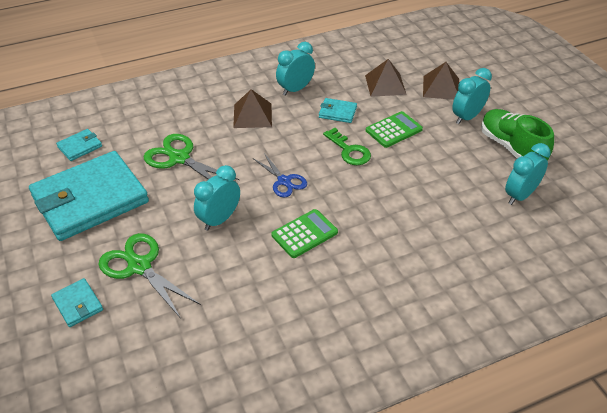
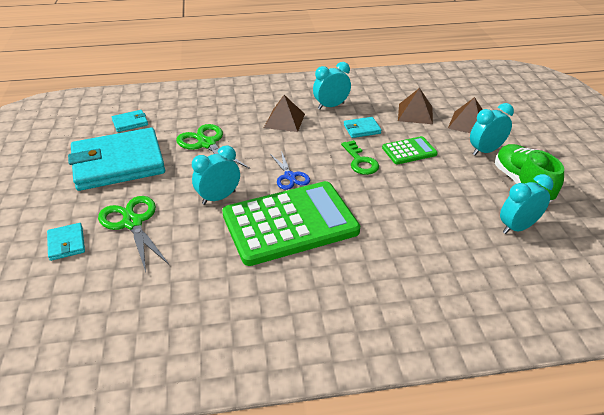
camera: 15 degrees right, 5 degrees down
(304, 234) = (290, 223): green calculator -> green calculator, size x2.18
(337, 112) = (362, 129): turquoise wallet -> turquoise wallet turned 45 degrees counterclockwise

